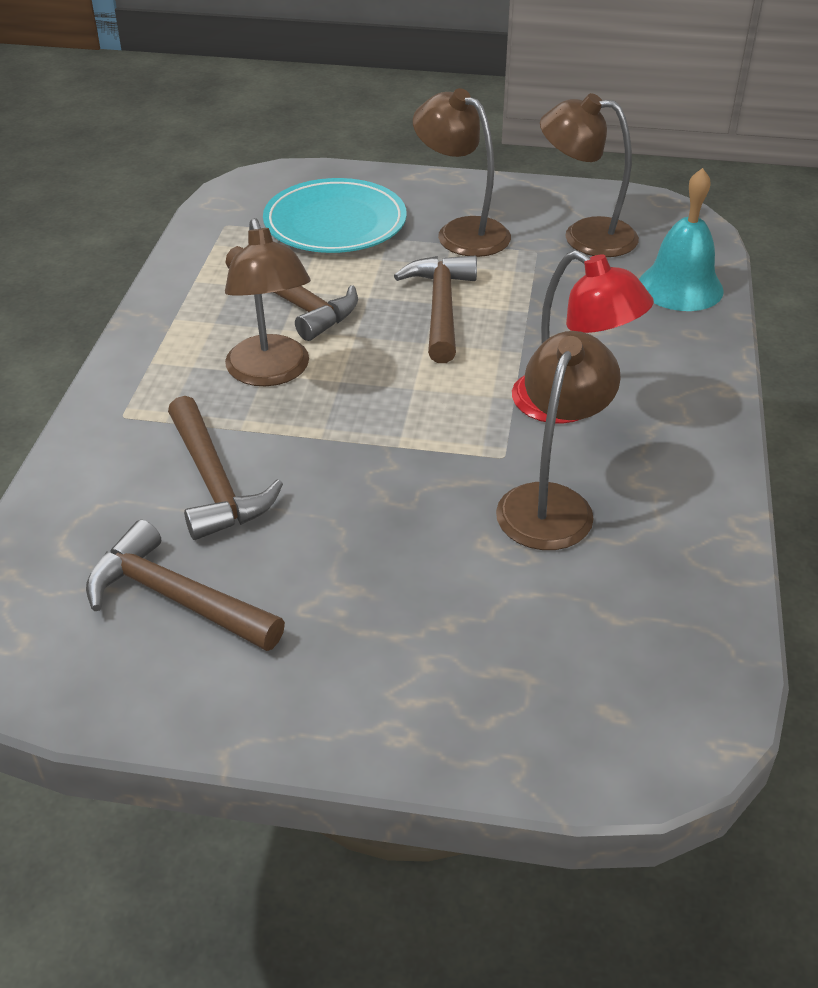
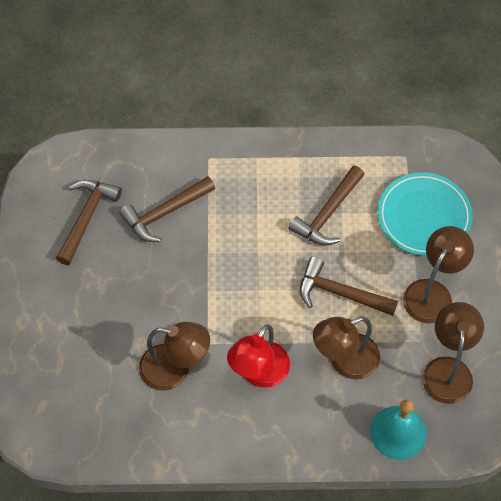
camera: 80 degrees right, 20 degrees up
(271, 373) = (258, 217): brown lamp -> brown lamp (345, 361)
(441, 308) = (340, 293): brown hammer -> brown hammer turned 150 degrees counterclockwise

